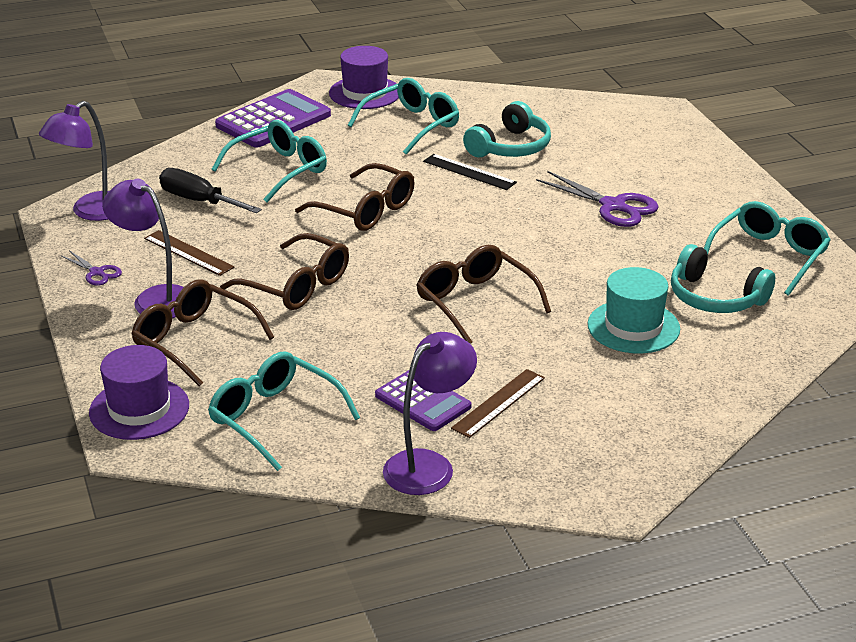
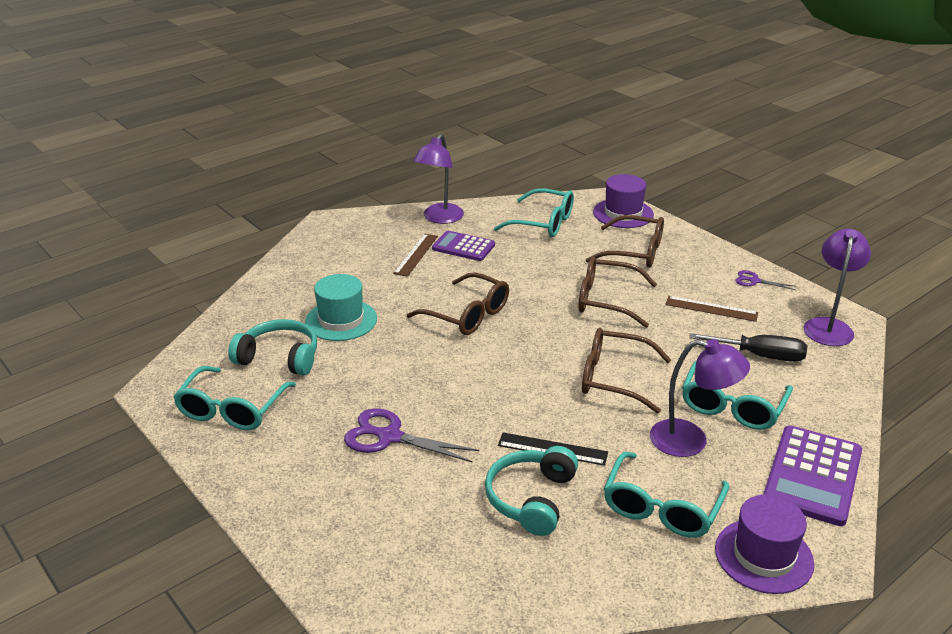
camera: 160 degrees right, 0 degrees up
(155, 298) = (692, 272): purple lamp -> purple lamp (690, 441)

